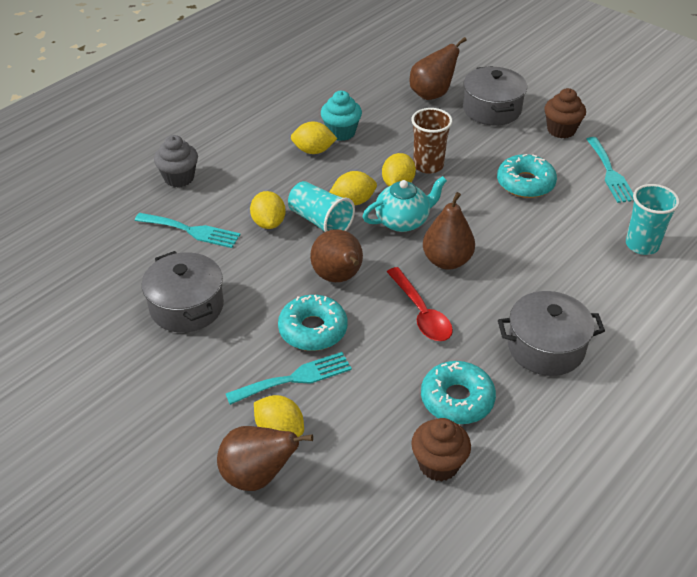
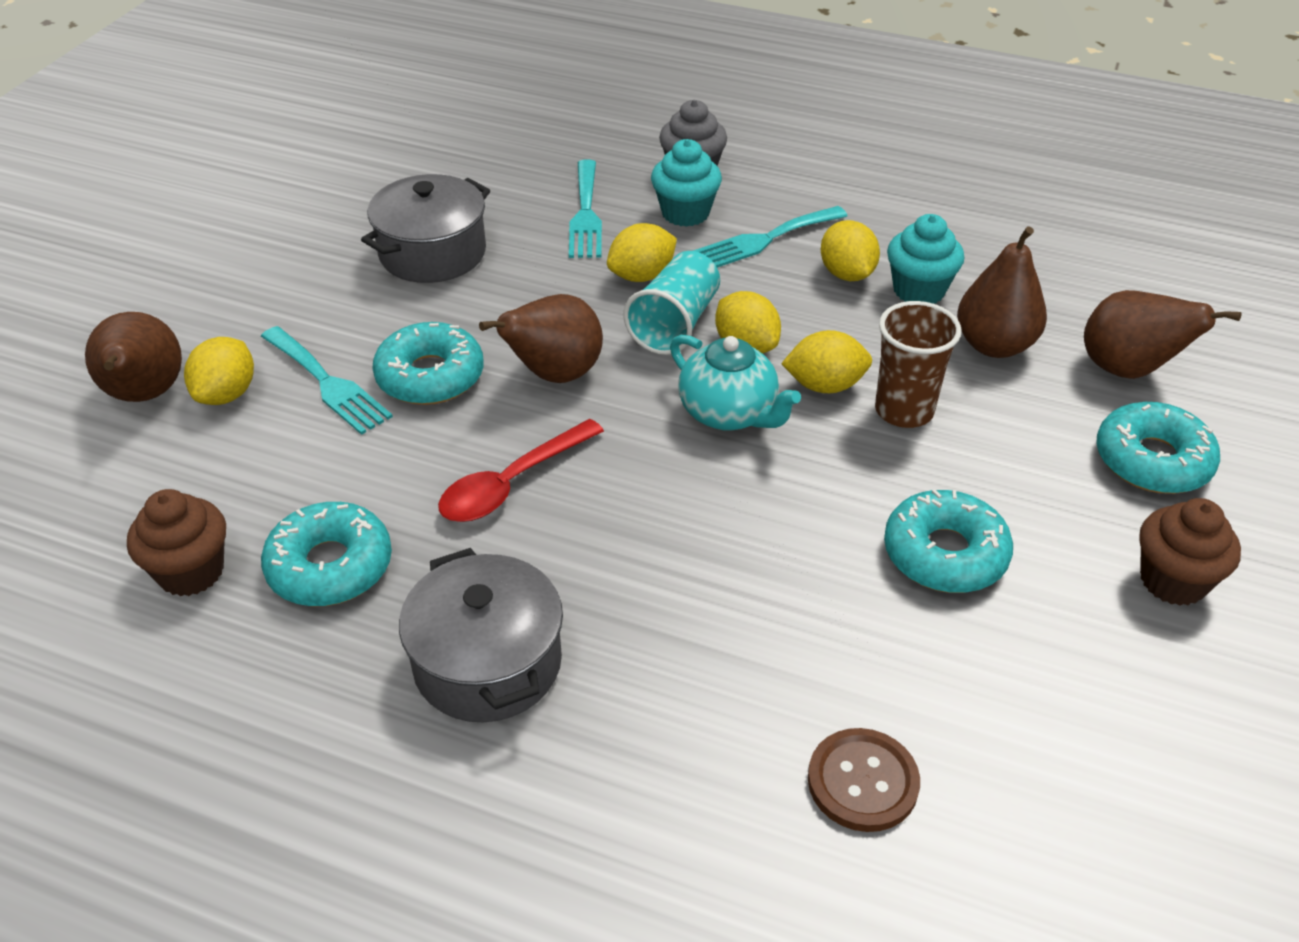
camera: 70 degrees right, 0 degrees up
(219, 191) = (685, 213): none -> turquoise cupcake
(447, 261) = (655, 488): brown pear -> brown pear (994, 345)
(492, 109) = (1152, 460): grey pot -> turquoise donut
(610, 173) = (1081, 690): turquoise fork -> turquoise fork (764, 240)
(642, 245) = (862, 782): turquoise cup -> brown button

